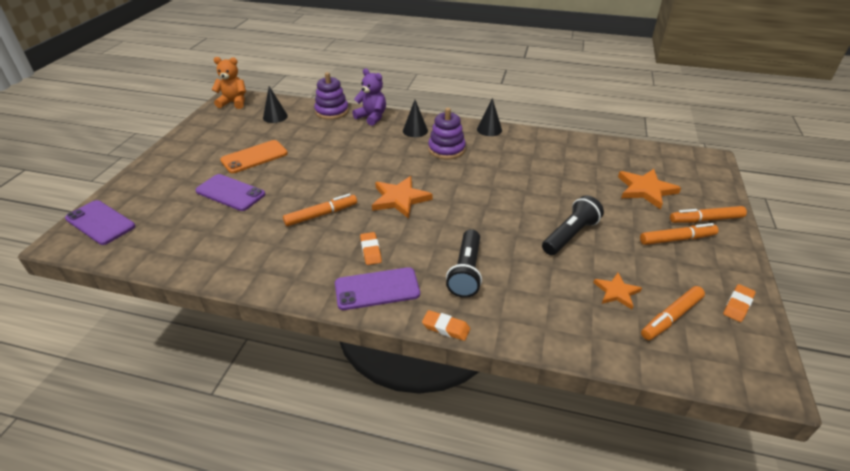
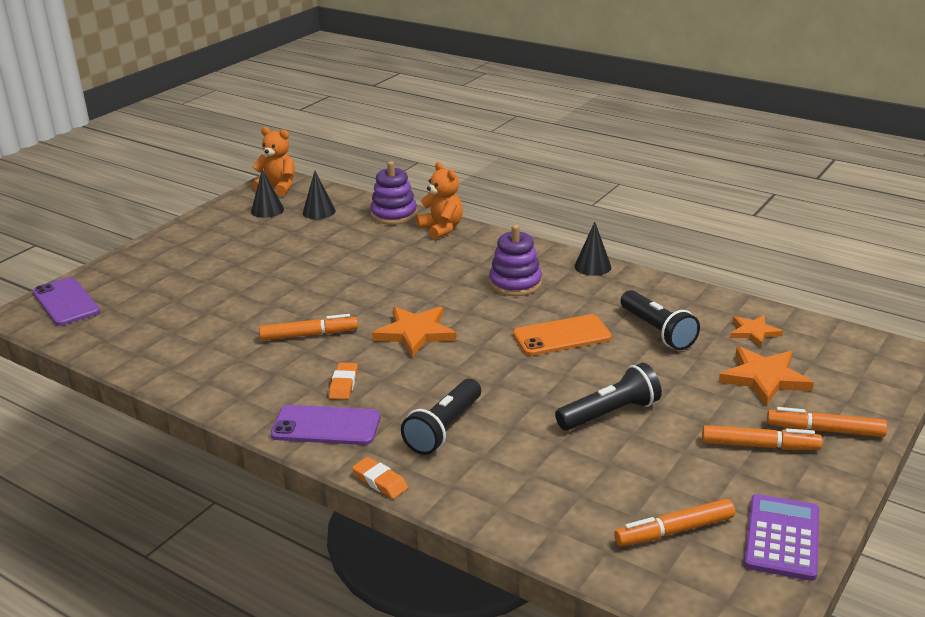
camera: 20 degrees right, 10 degrees down
(230, 193) = (219, 293): purple phone -> none
(254, 157) = (267, 256): orange phone -> orange phone (562, 336)
(372, 117) = (441, 229): purple teddy bear -> orange teddy bear
(415, 130) = (488, 253): black cone -> black cone (267, 210)
(559, 169) = (657, 331): none -> black flashlight
(616, 292) = (622, 489): orange star -> orange star (754, 332)
(738, 305) = (782, 537): orange eraser -> purple calculator

